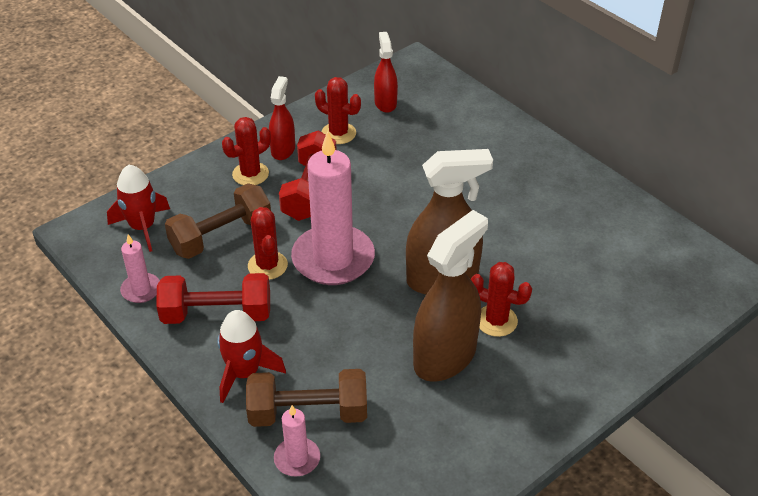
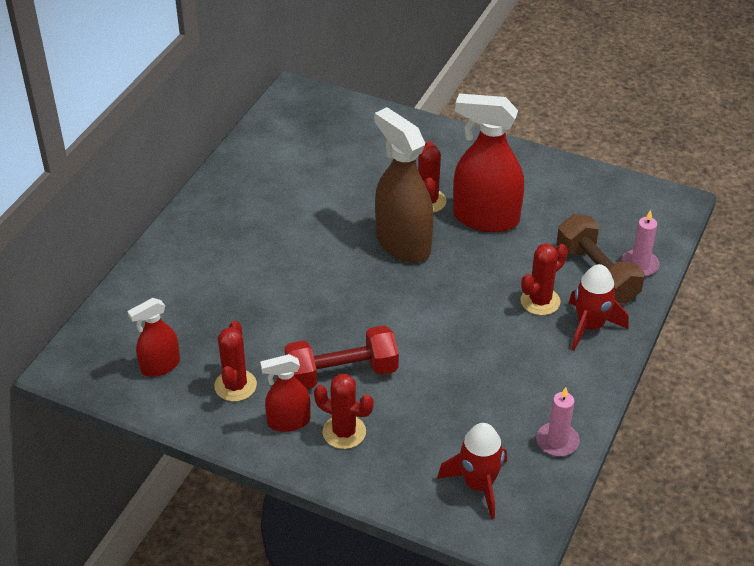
camera: 115 degrees left, 0 degrees up
(217, 314) = (544, 372): red dumbbell -> none
(221, 236) = (449, 414): brown dumbbell -> none
(267, 265) = (463, 362): red cactus -> red cactus (540, 301)
(333, 259) = (424, 321): pink candle -> none
(445, 357) = (485, 218): brown spray bottle -> red spray bottle

